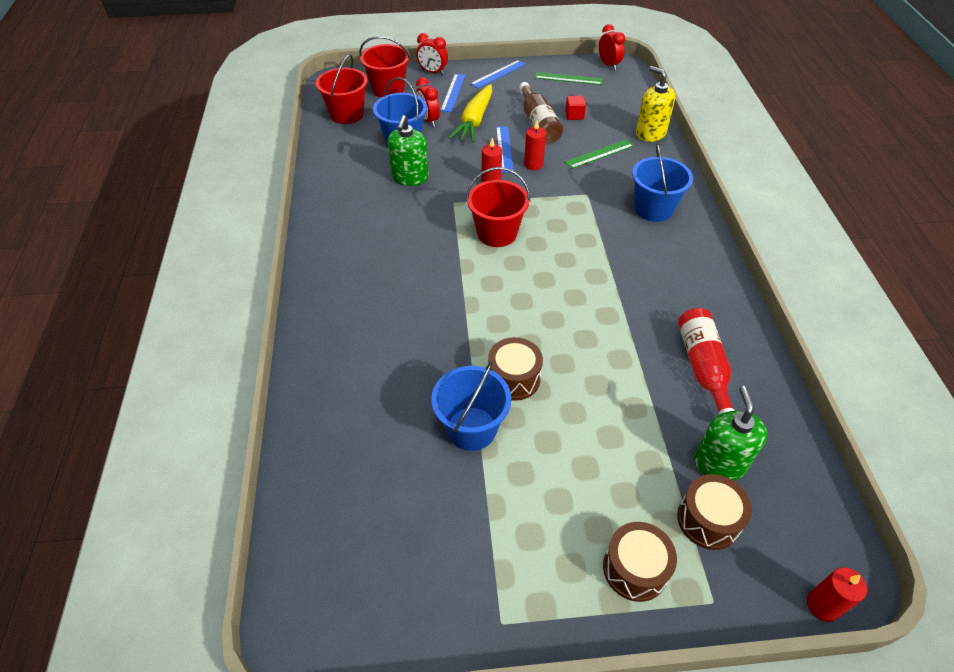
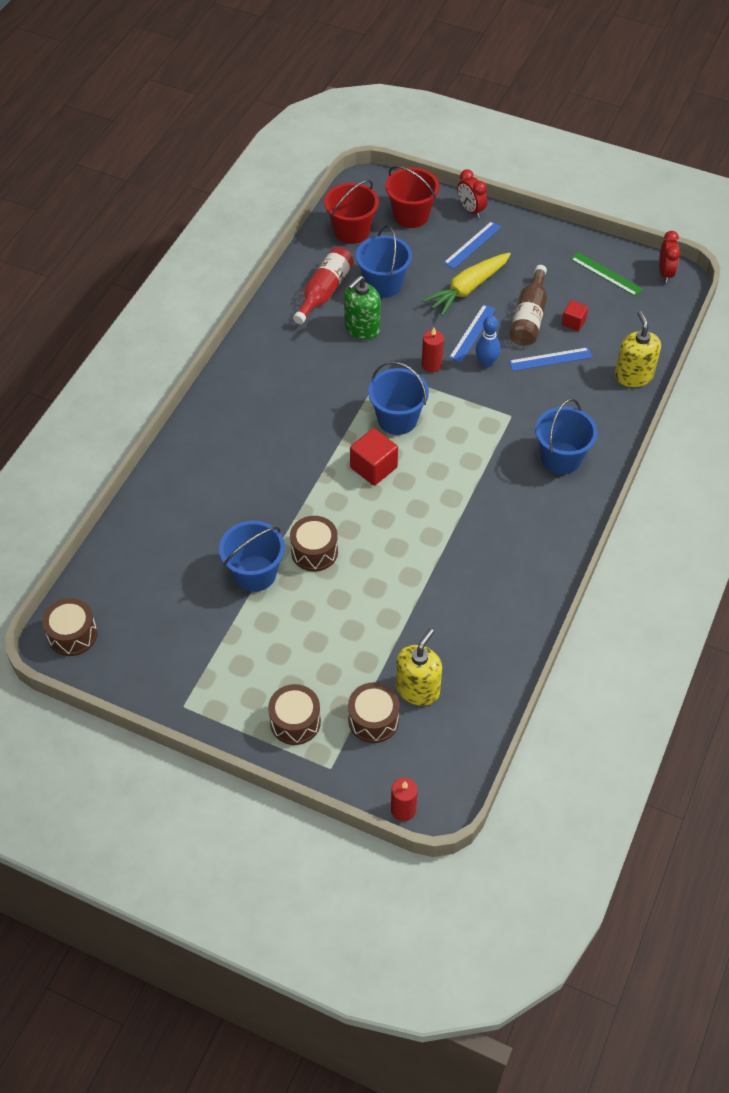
camera: 30 degrees right, 5 degrees up
(309, 607) = (72, 634): none -> brown drum
(428, 120) = (424, 270): red clock -> none
(497, 233) = (397, 419): red bucket -> blue bucket
(498, 74) = (536, 239): blue ruler -> blue ruler (550, 359)
(508, 280) = (373, 467): none -> red cube
(533, 164) = (486, 362): red candle -> blue bowling pin
(599, 154) = (560, 377): green ruler -> none
(703, 367) = (472, 615): red bottle -> red bottle (324, 292)
(719, 463) = (417, 689): green soap dispenser -> yellow soap dispenser

